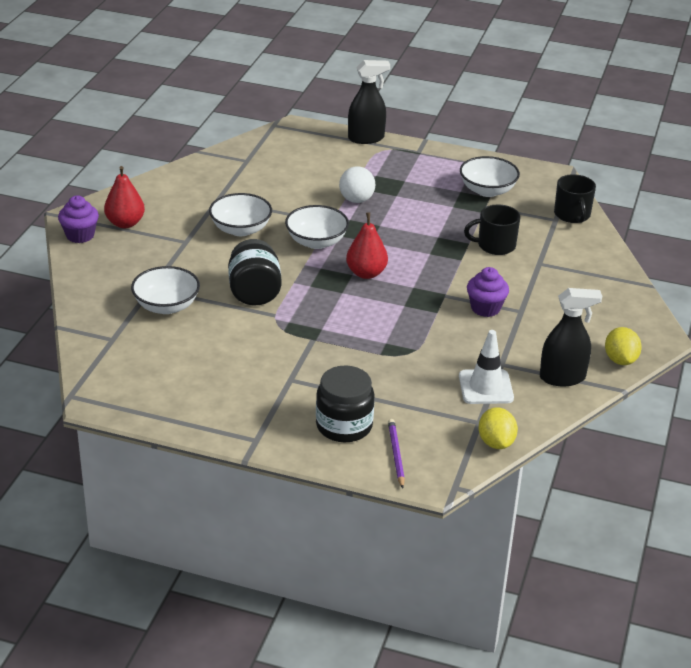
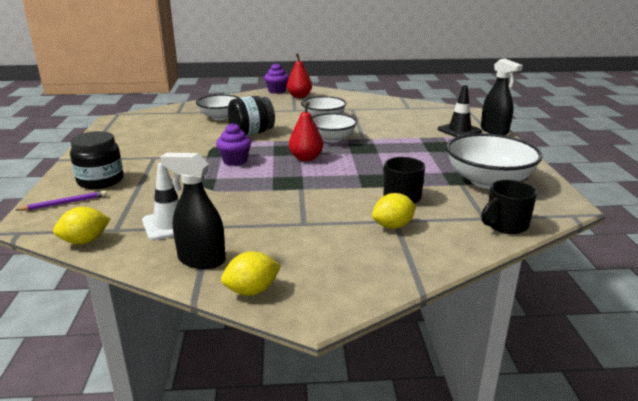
camera: 70 degrees right, 10 degrees down
(350, 157) = (459, 130): none -> black traffic cone
(356, 200) = (403, 141): white ball -> none
(485, 308) = (294, 207): purple cupcake -> purple cupcake (235, 161)
(487, 190) = (488, 181): white bowl -> white bowl, size x1.53
(548, 267) = (393, 226): none -> yellow lemon
(562, 378) = (201, 260): black spray bottle -> black spray bottle turned 135 degrees clockwise

